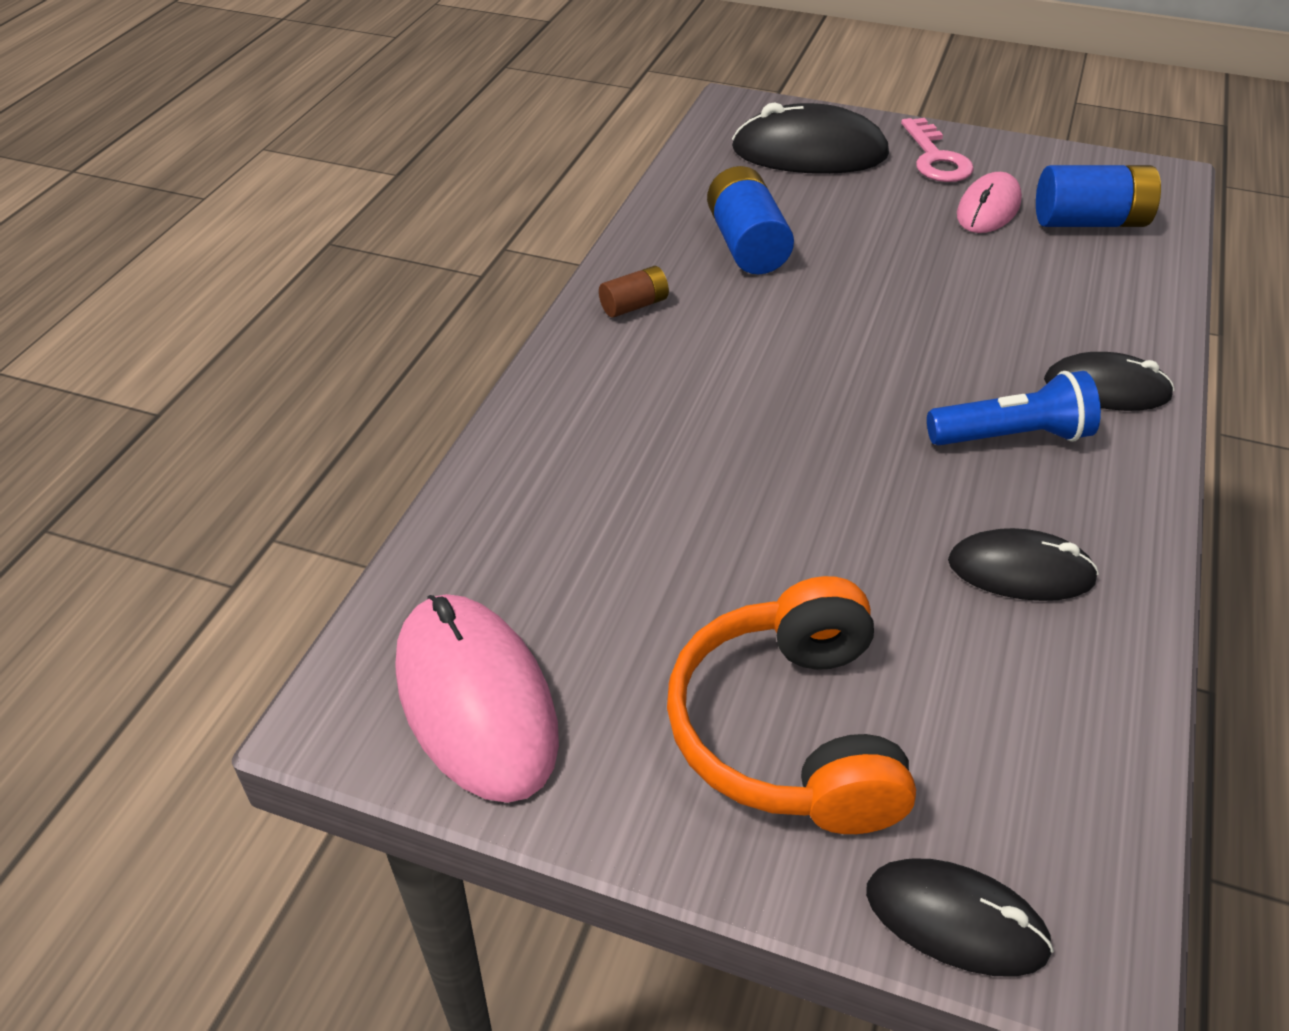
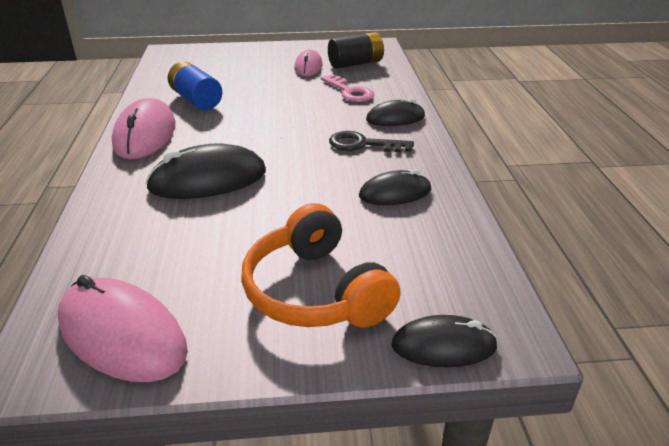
camera: 25 degrees left, 10 degrees down
(634, 305) = (145, 135): brown battery -> pink mouse
(809, 152) = (212, 61): black mouse -> black mouse (208, 180)
(935, 158) = (274, 54): pink key -> pink key (349, 92)
(1012, 436) = (363, 144): blue flashlight -> black key
(1090, 222) = (356, 64): blue battery -> black battery

